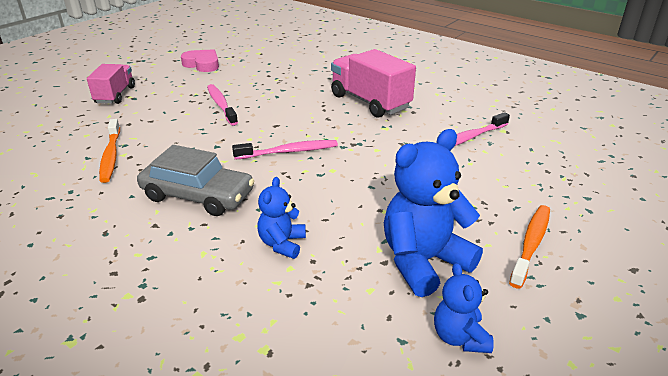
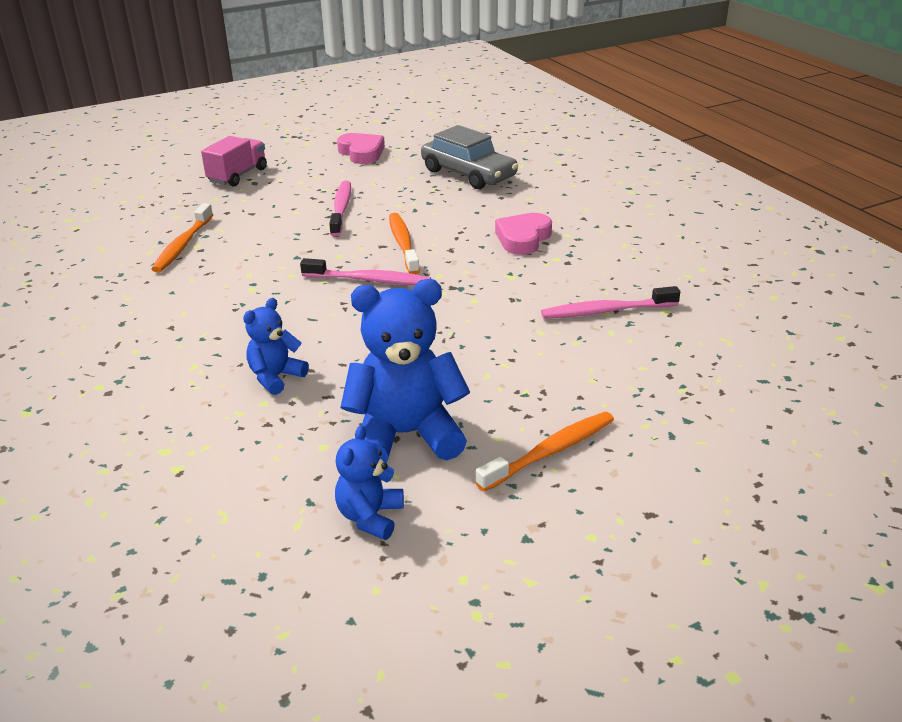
camera: 25 degrees right, 0 degrees up
(198, 195) = (234, 307): grey car -> grey car (468, 174)
(290, 121) = (403, 244): none -> orange toothbrush
(370, 102) = (523, 238): pink truck -> pink heart

